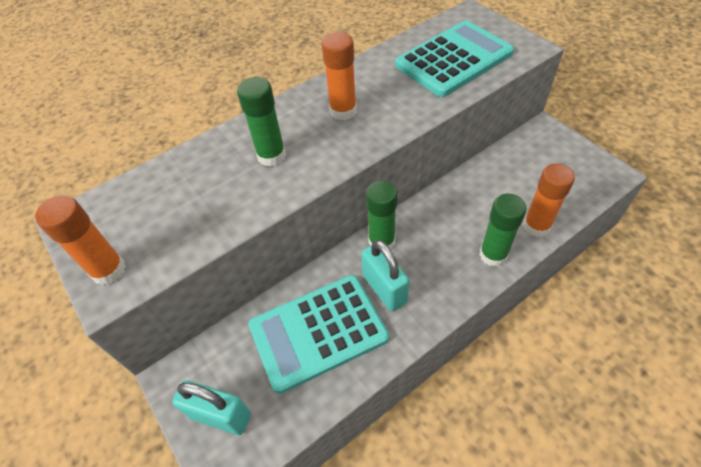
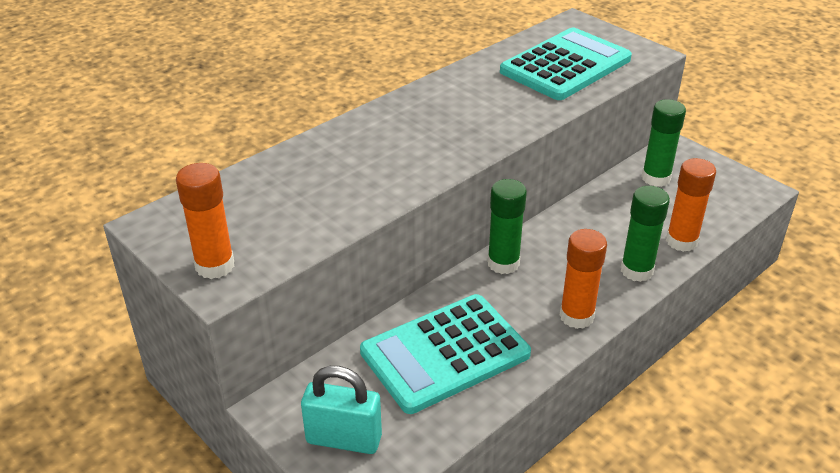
camera: 10 degrees left, 15 degrees down
(271, 156) = (376, 158): green glue stick -> green glue stick (656, 178)
(343, 111) = (449, 115): orange glue stick -> orange glue stick (576, 316)
(384, 289) = (516, 308): turquoise padlock -> none

